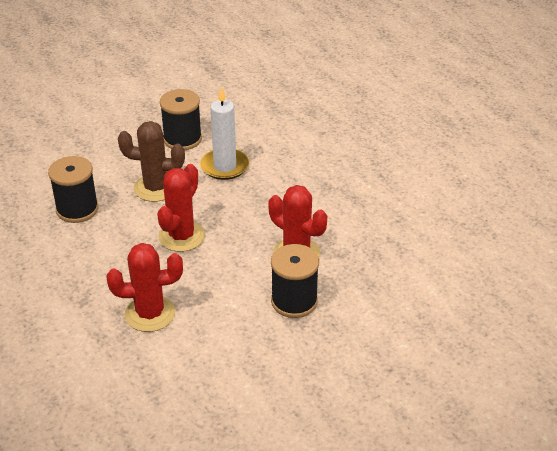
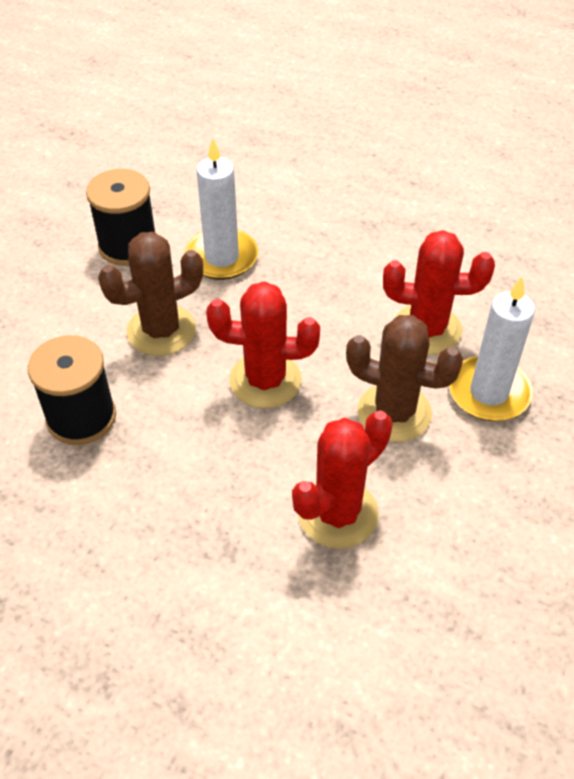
camera: 35 degrees left, 10 degrees up
(181, 236) = (265, 380): red cactus -> red cactus turned 75 degrees counterclockwise
(231, 284) = (394, 413): none -> brown cactus
(294, 301) = (489, 392): black spool -> white candle

